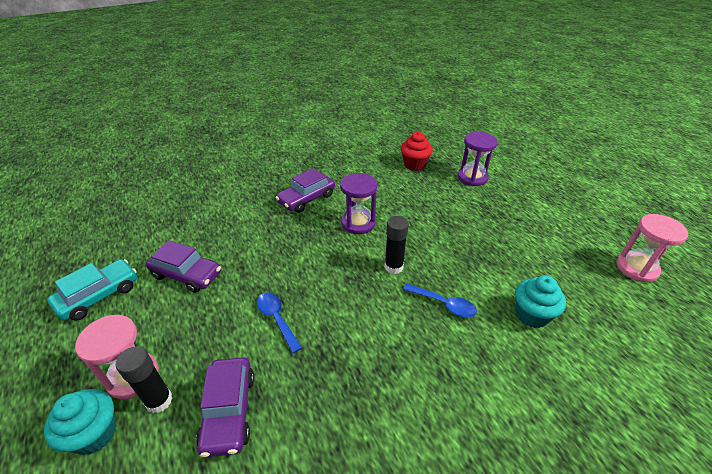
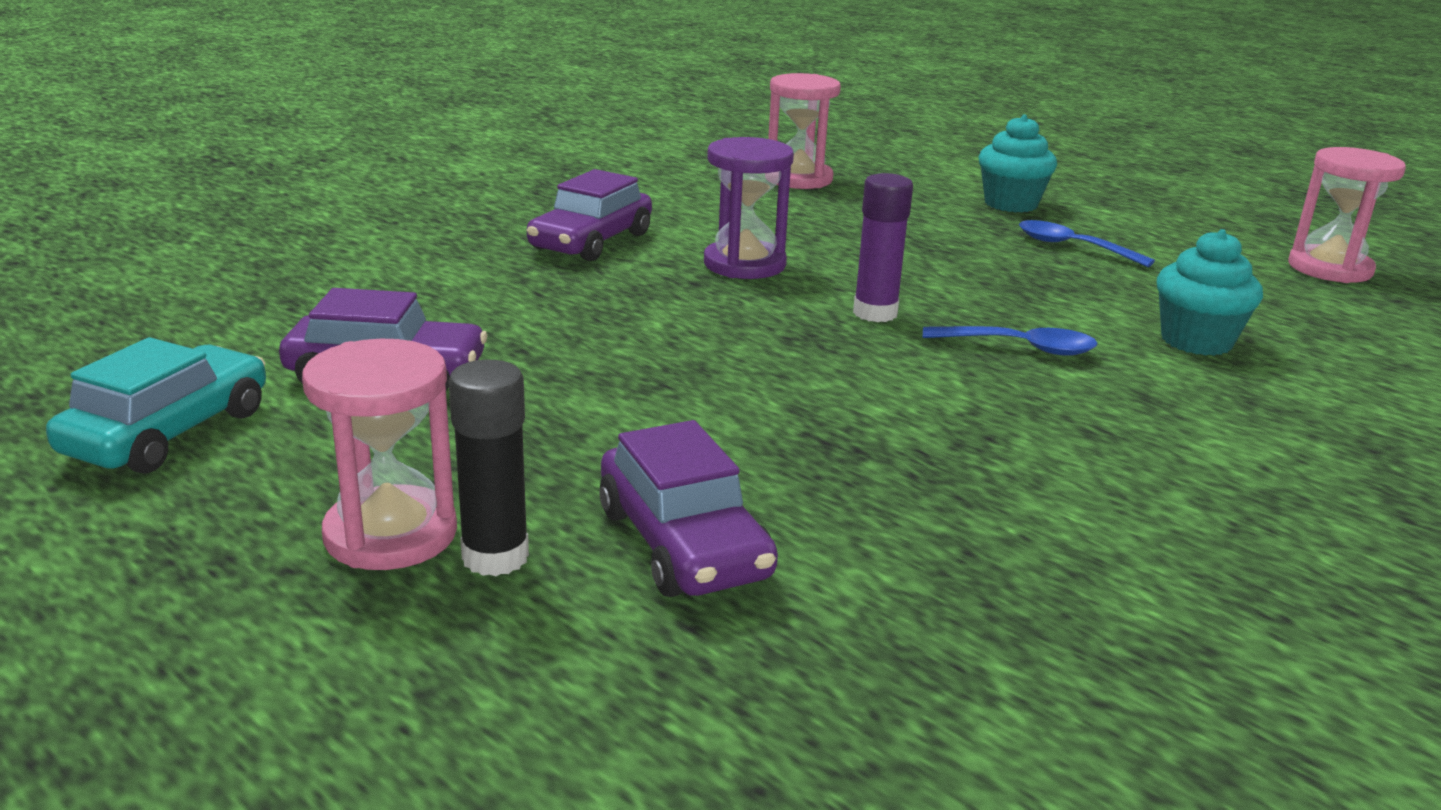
camera: 20 degrees left, 15 degrees down
(95, 434) = (370, 629): turquoise cupcake -> turquoise cupcake (1011, 204)
(277, 319) = (677, 409): blue spoon -> blue spoon (1072, 247)
(393, 267) = (875, 313): black glue stick -> purple glue stick
(414, 165) = (798, 179): red cupcake -> pink hourglass
(472, 177) = (935, 187): purple hourglass -> none

